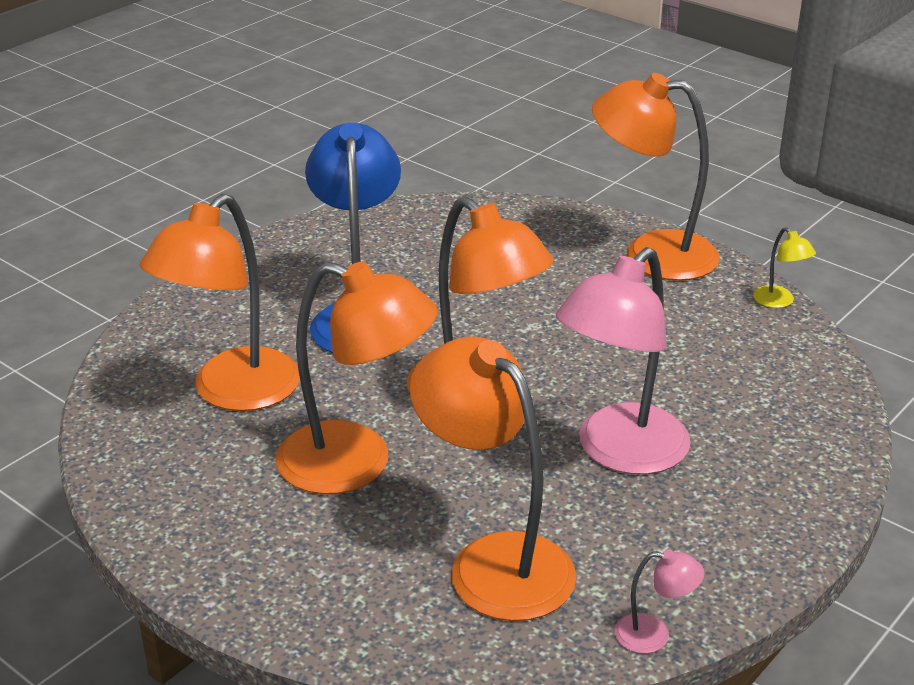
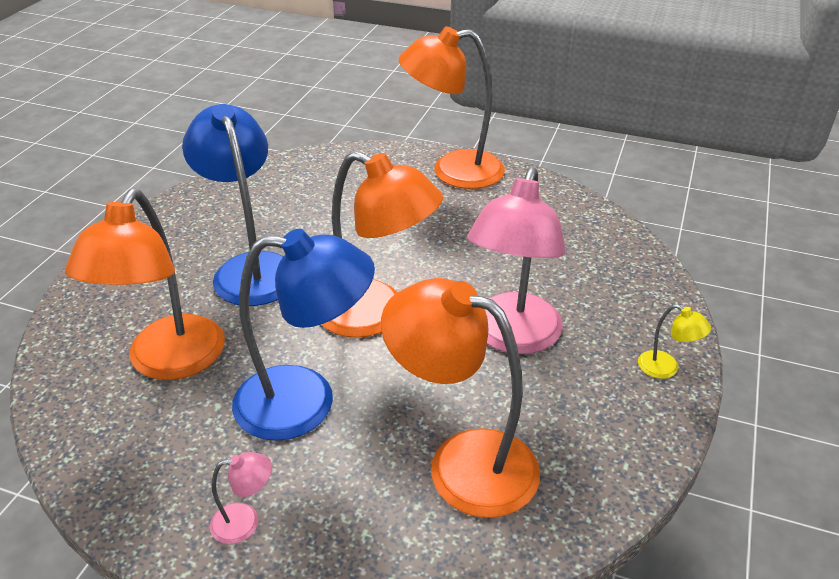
camera: 20 degrees left, 5 degrees up
(356, 464) = (306, 402): orange lamp -> blue lamp
(654, 635) = (621, 493): pink lamp -> pink lamp (245, 522)
(779, 302) = (560, 189): yellow lamp -> yellow lamp (666, 369)

